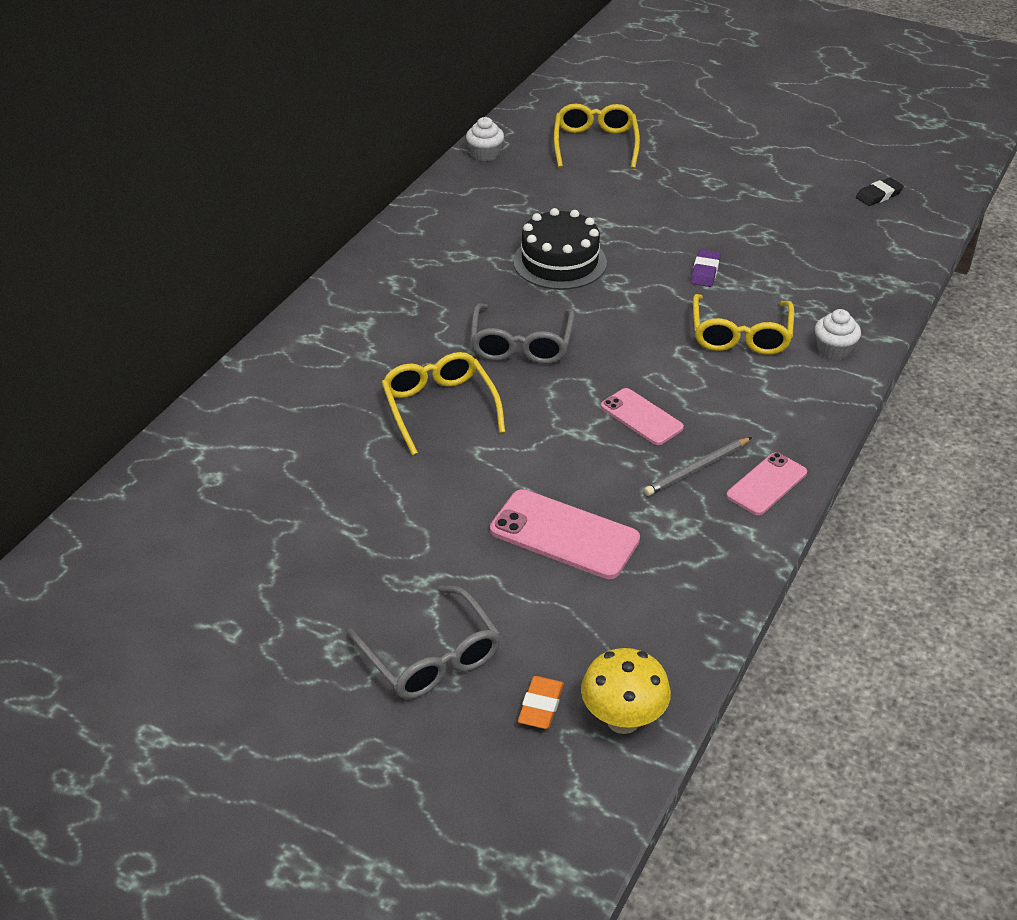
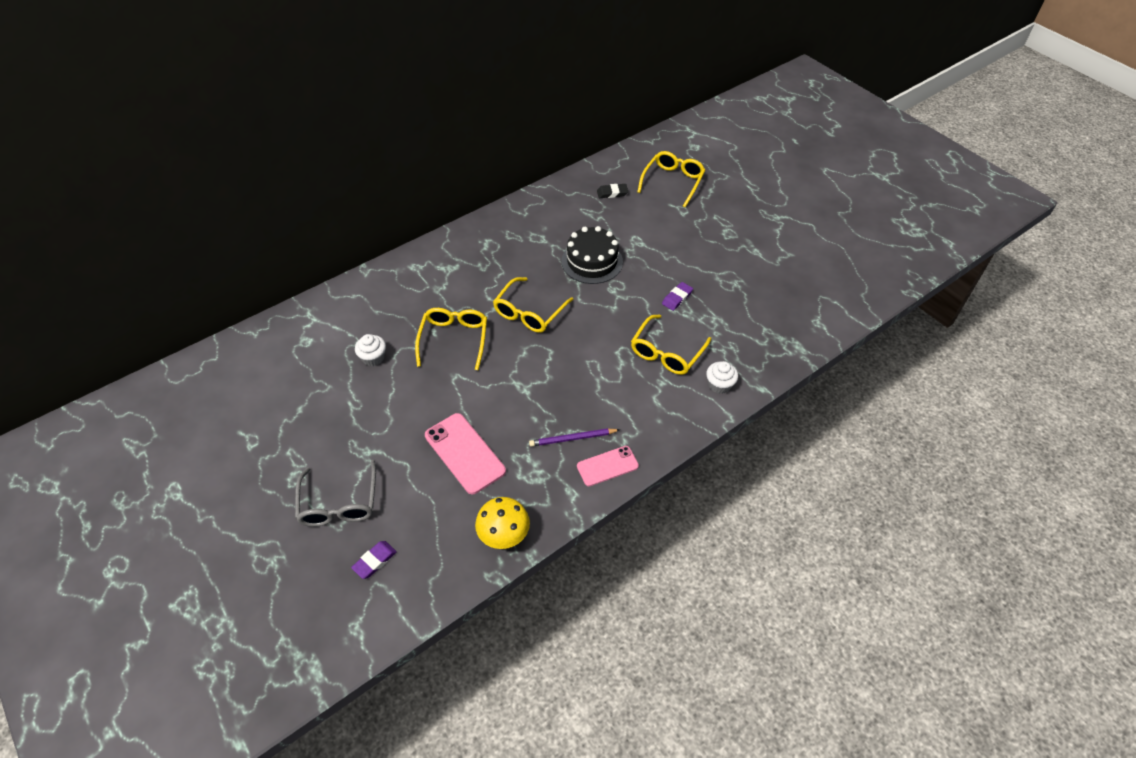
camera: 25 degrees right, 10 degrees up
(485, 154) = (600, 169): white cupcake -> white cupcake (373, 358)
(521, 344) = (529, 312): grey glasses -> yellow glasses
(540, 706) = (374, 561): orange eraser -> purple eraser
(623, 720) = (412, 591): yellow mushroom -> yellow mushroom (504, 536)
(641, 417) = (565, 389): pink phone -> none
(697, 469) = (572, 439): grey pencil -> purple pencil
(879, 195) = (835, 277): black eraser -> black eraser (612, 193)

